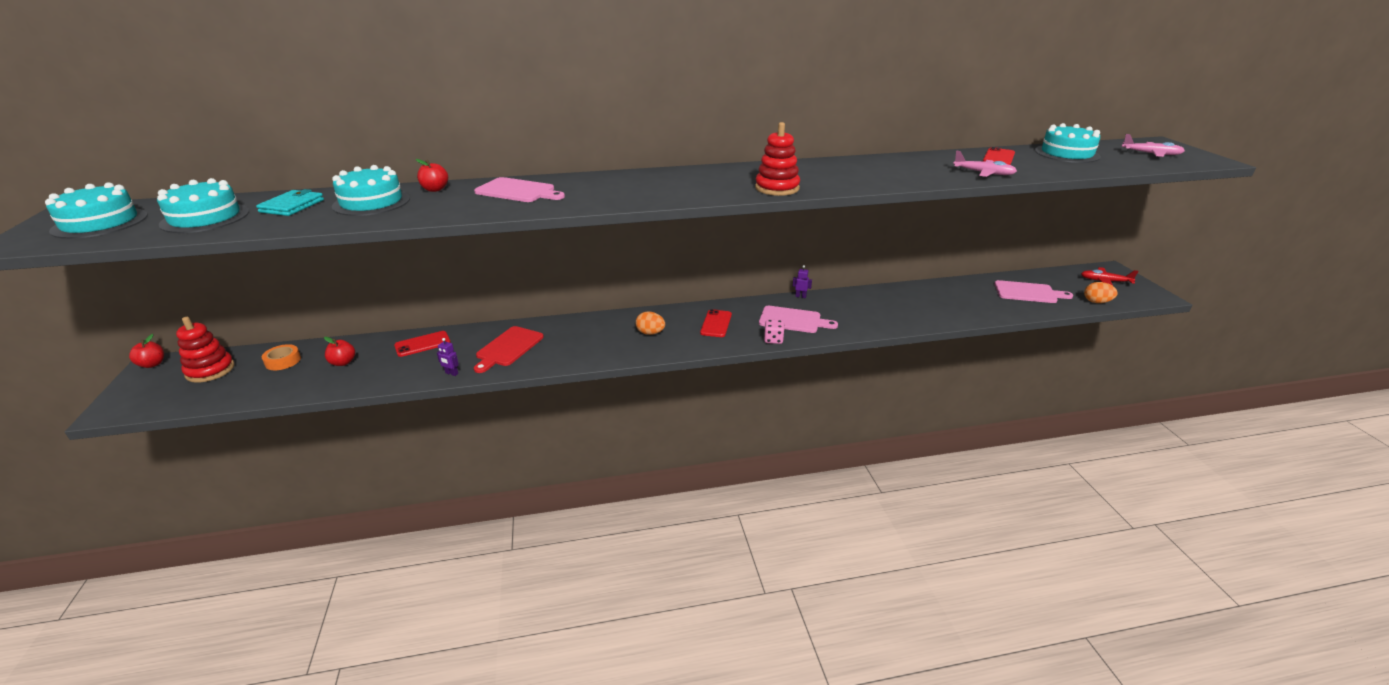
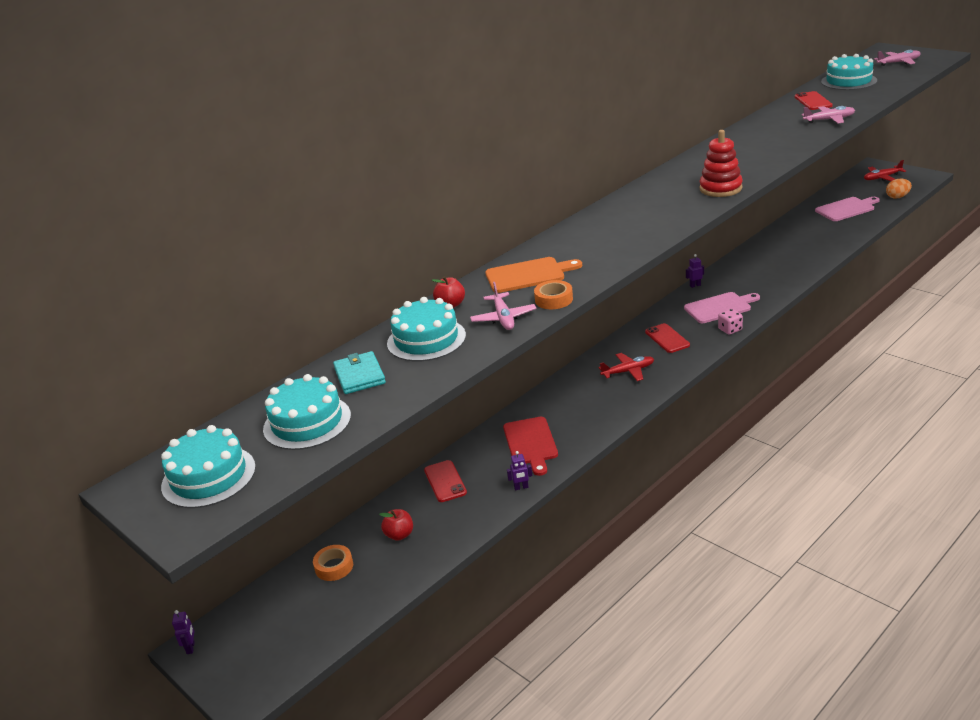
camera: 30 degrees left, 0 degrees up
(152, 364) = (191, 647): red apple -> purple robot
(210, 370) = (273, 615): red stacking toy -> none
(422, 344) = (445, 481): red phone -> red phone turned 45 degrees counterclockwise
(438, 209) = (503, 318): none -> pink plane
(491, 211) = (554, 299): none -> orange tape
(518, 191) = (528, 275): pink cutting board -> orange cutting board
(650, 333) = (628, 371): orange egg -> red plane

